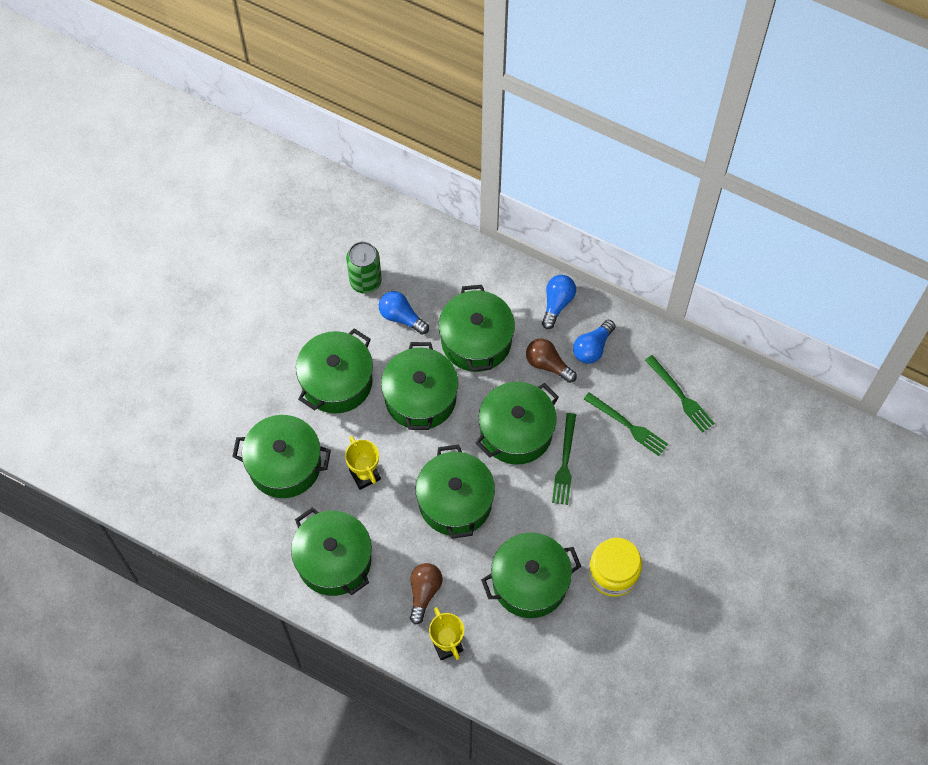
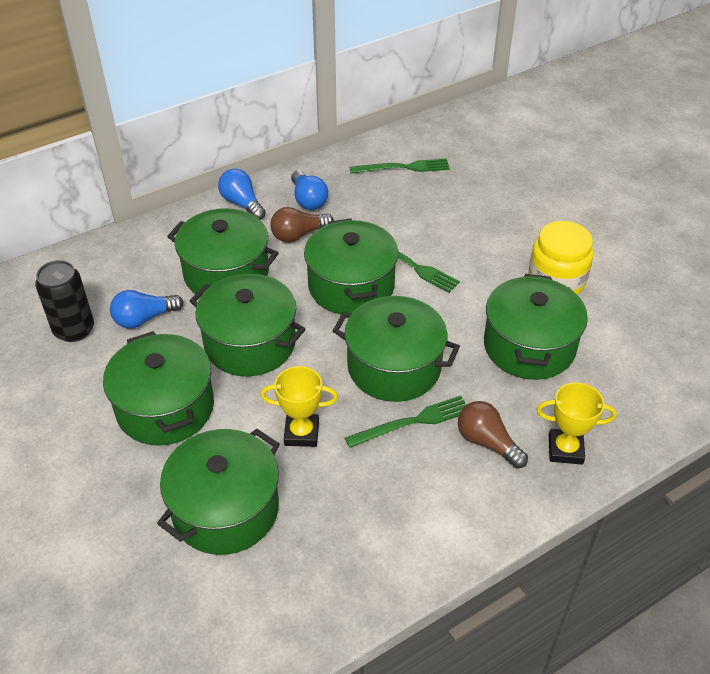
camera: 60 degrees left, 20 degrees down
(334, 560) = (390, 515): green pot -> none
(365, 281) = (74, 330): green can -> black can
(628, 425) = (406, 209): green fork -> green fork (412, 422)

